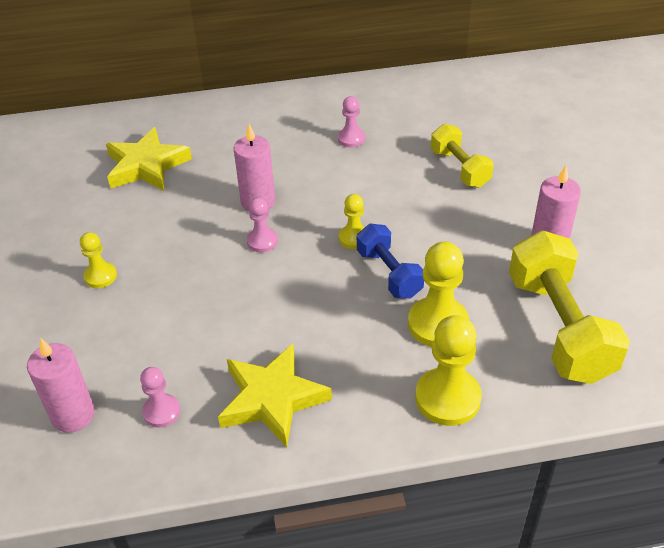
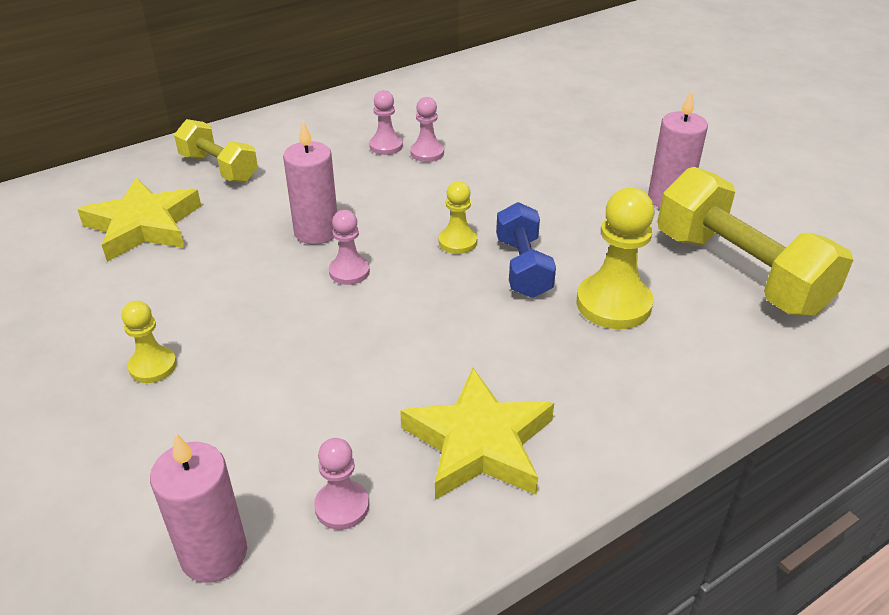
camera: 25 degrees left, 5 degrees down
(379, 153) = (427, 153): none -> pink pawn
(389, 273) = (523, 267): blue dumbbell -> blue dumbbell turned 45 degrees clockwise
(447, 398) = (681, 377): yellow pawn -> none
(459, 168) = (525, 149): yellow dumbbell -> yellow dumbbell (219, 168)

